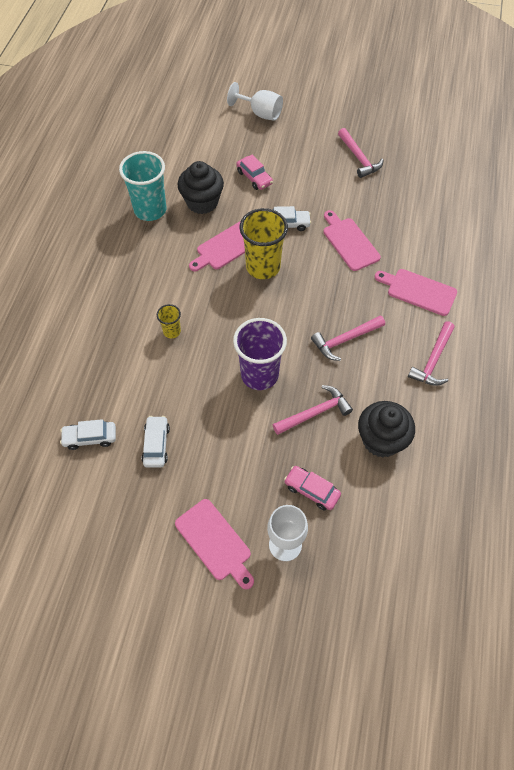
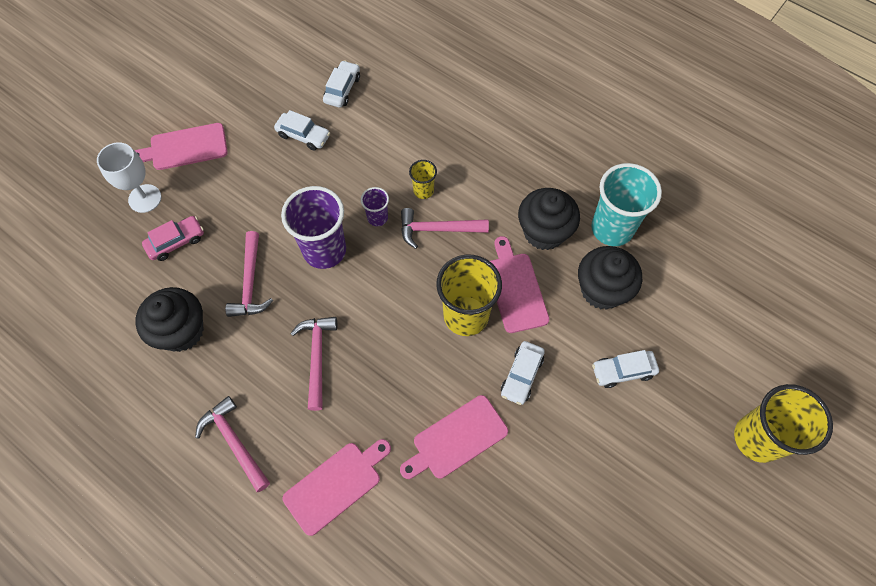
camera: 115 degrees right, 5 degrees up
(172, 246) = (544, 232): none -> black cupcake
(212, 352) = (377, 218): none -> purple cup
(254, 177) = (623, 371): pink car -> white car
(260, 113) = (757, 438): white goblet -> yellow cup
(349, 242) = (456, 439): pink cutting board -> pink cutting board turned 150 degrees clockwise
(359, 158) = (608, 540): pink hammer -> pink hammer (438, 229)

